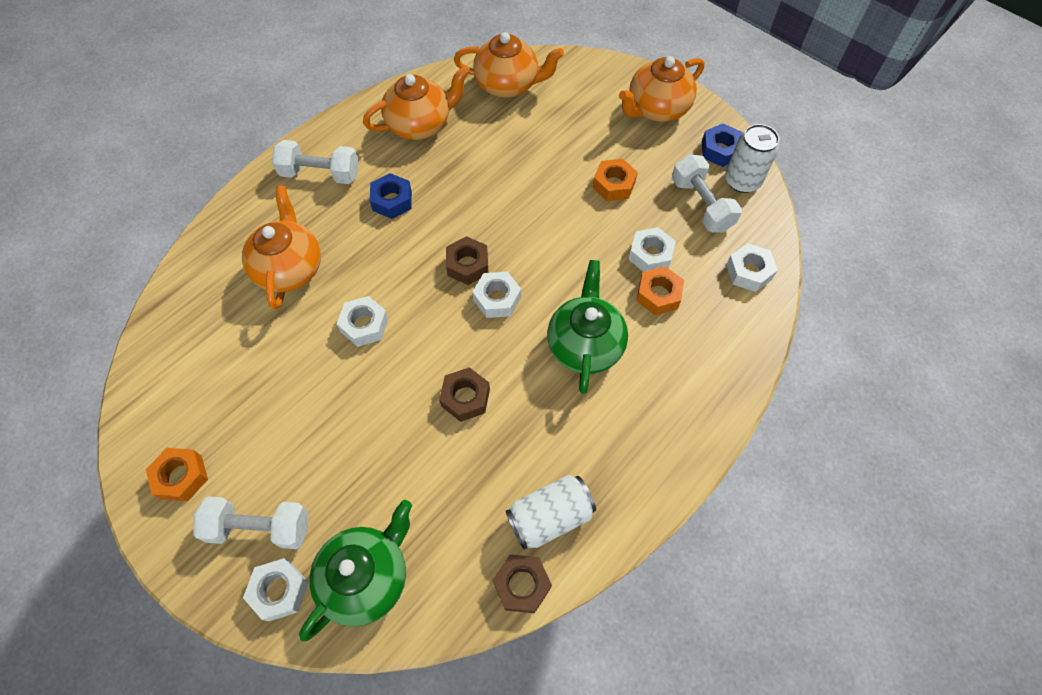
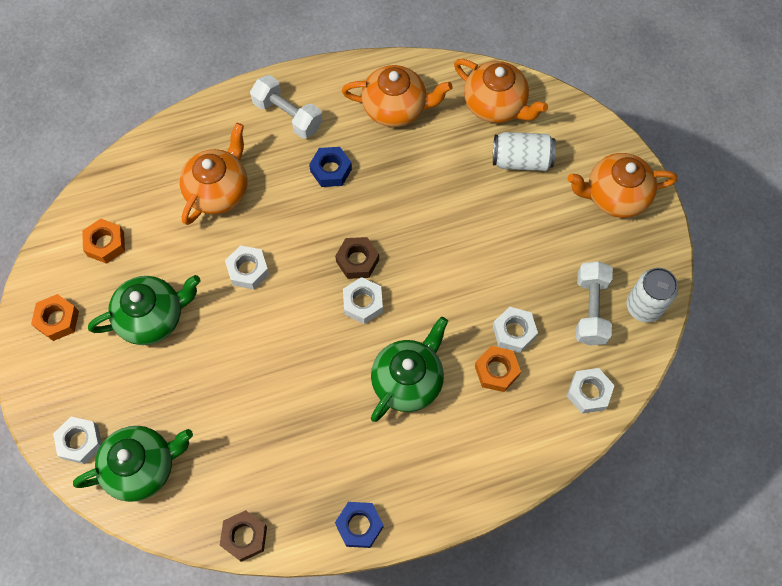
camera: 30 degrees right, 5 degrees up
(260, 527) = (90, 388): white dumbbell -> none
(289, 419) = (152, 317): none -> green teapot
(465, 397) = (289, 372): brown nut -> none
(550, 516) = (295, 500): white can -> white can (521, 160)
(614, 185) = (526, 251): orange nut -> orange nut (105, 244)
(720, 150) = (645, 266): blue nut -> blue nut (359, 526)

